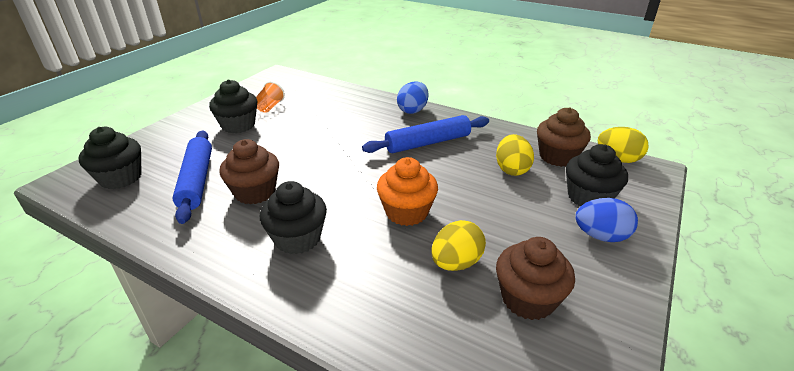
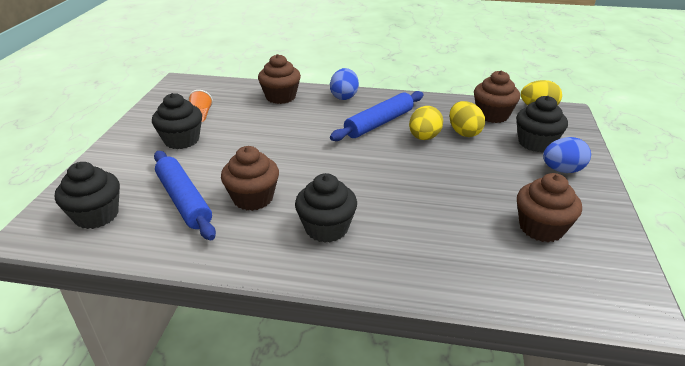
camera: 20 degrees left, 0 degrees up
(353, 101) = (280, 97): none -> brown cupcake
(406, 212) = (404, 185): orange cupcake -> none
(456, 263) = (471, 215): yellow egg -> yellow egg (424, 137)

